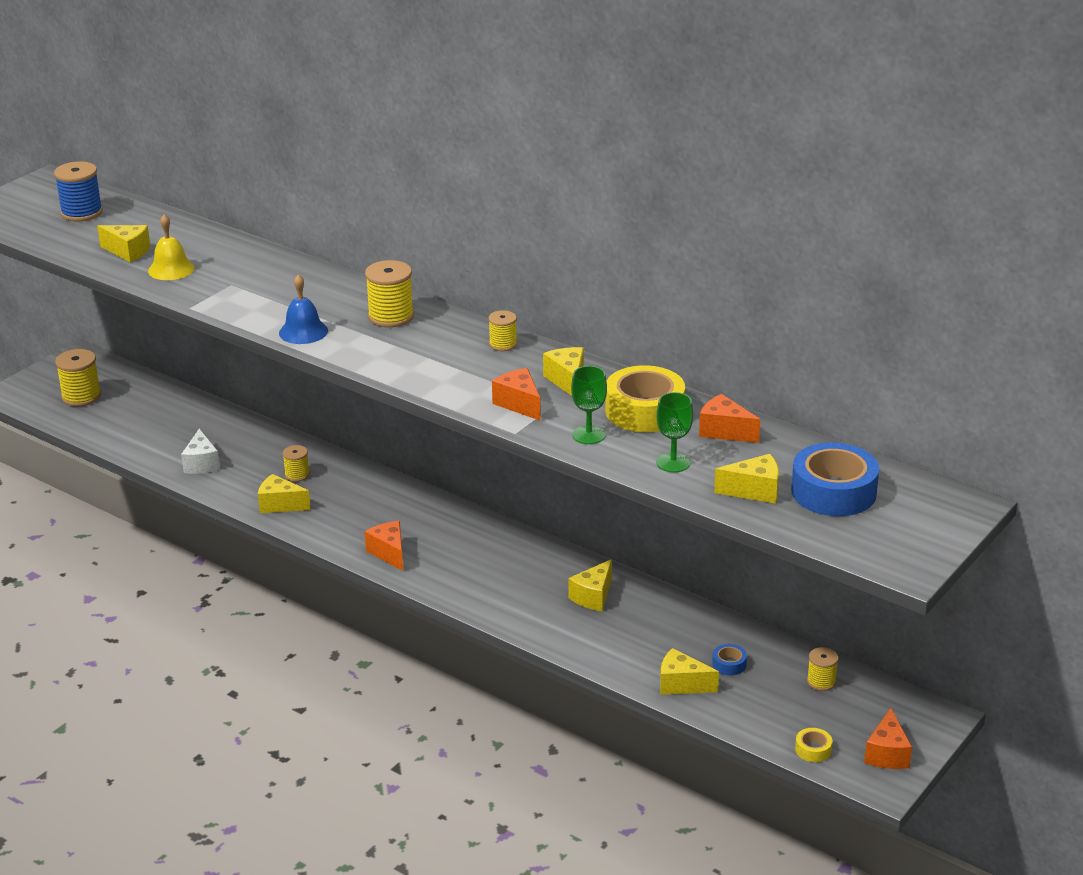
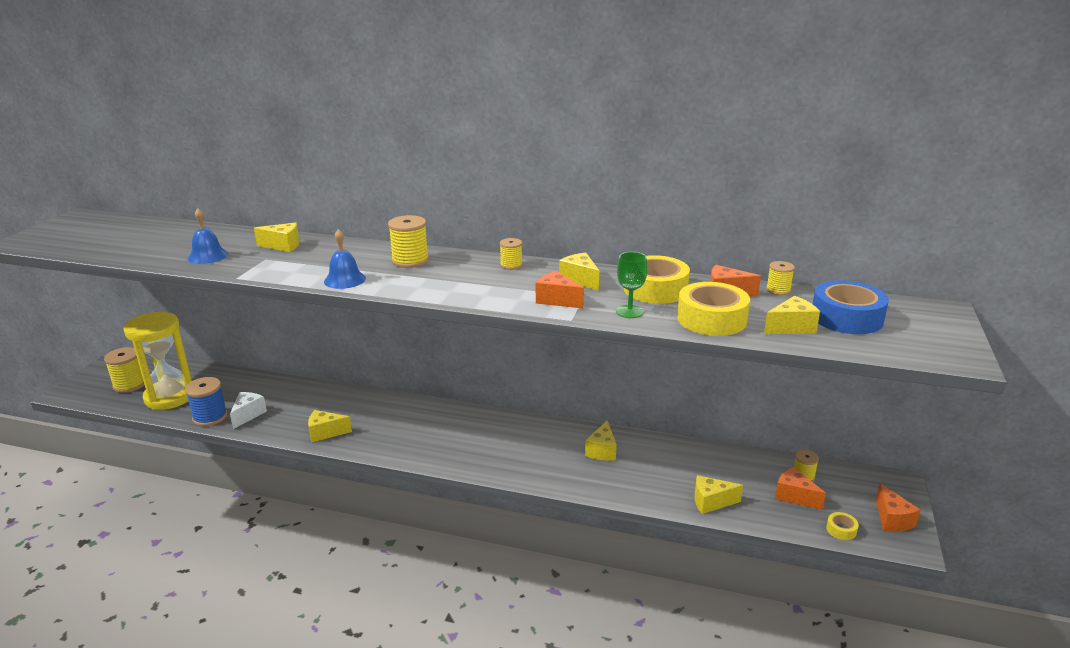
camera: 20 degrees left, 5 degrees down
(81, 212) = (113, 232): blue spool -> blue spool (210, 417)
(122, 422) = (170, 397): none -> yellow hourglass
(128, 252) = (164, 250): yellow cheese -> yellow cheese (283, 246)
(171, 269) = (208, 256): yellow bell -> blue bell
(201, 463) = (248, 415): white cheese -> white cheese turned 135 degrees counterclockwise
(297, 475) = (329, 409): yellow spool -> yellow spool (778, 290)
(389, 553) = (430, 451): orange cheese -> orange cheese (794, 496)
(673, 463) = (711, 319): green goblet -> yellow tape
(729, 664) = (732, 478): blue tape -> none

